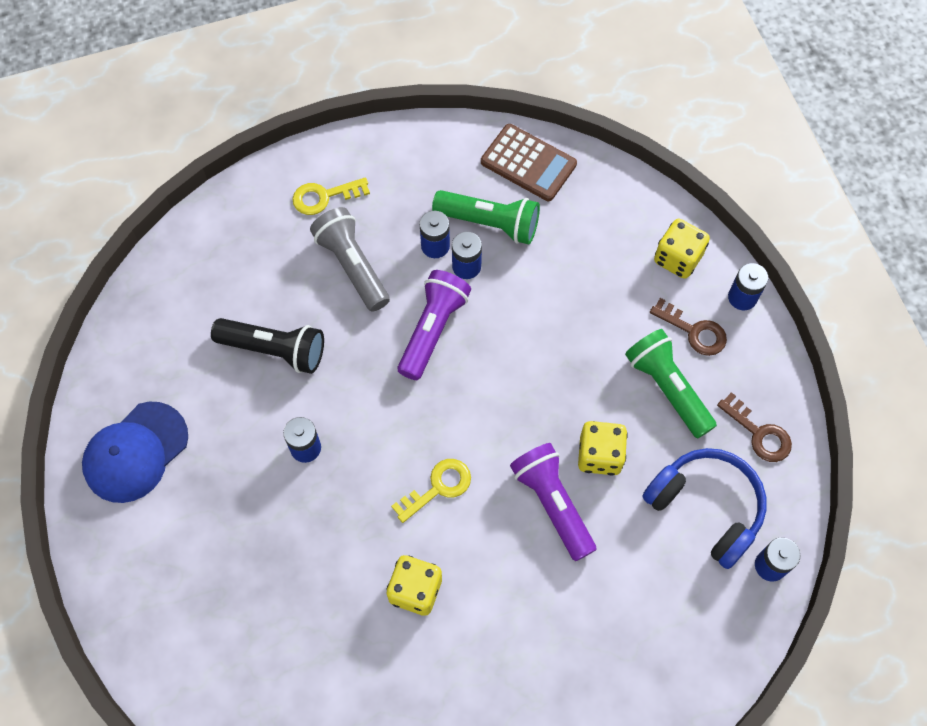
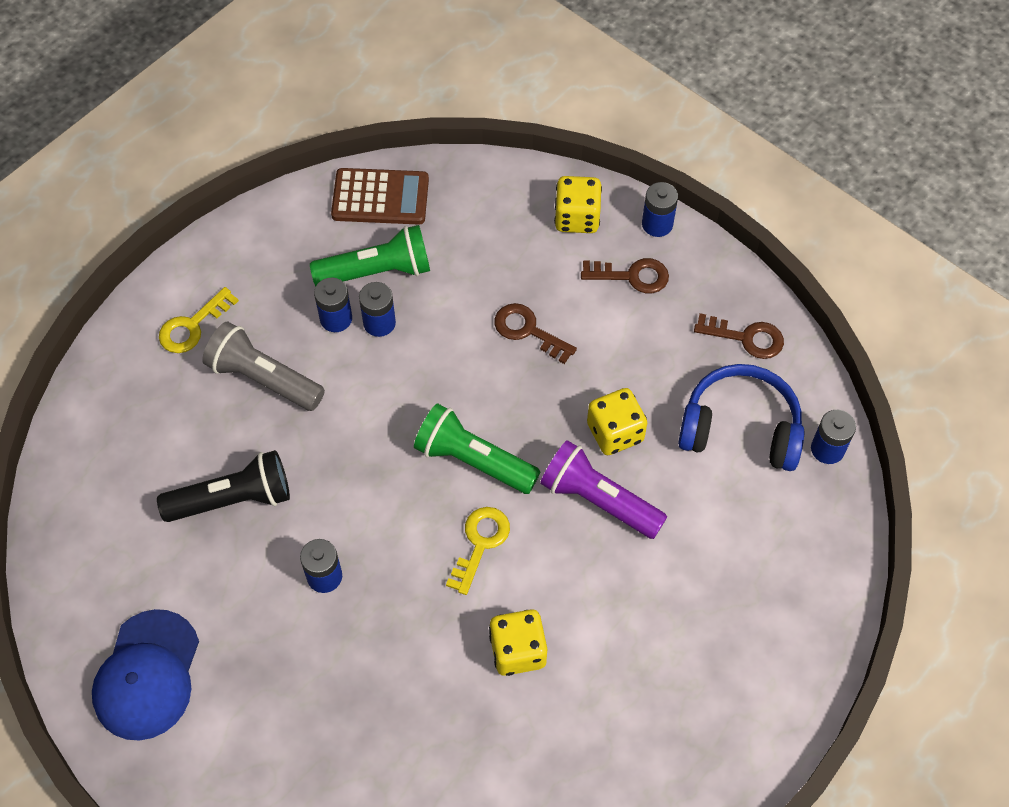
camera: 30 degrees left, 5 degrees down
(432, 330) = (383, 399): purple flashlight -> none
(580, 334) = (528, 331): none -> brown key
(667, 388) = (639, 340): green flashlight -> green flashlight (473, 460)

